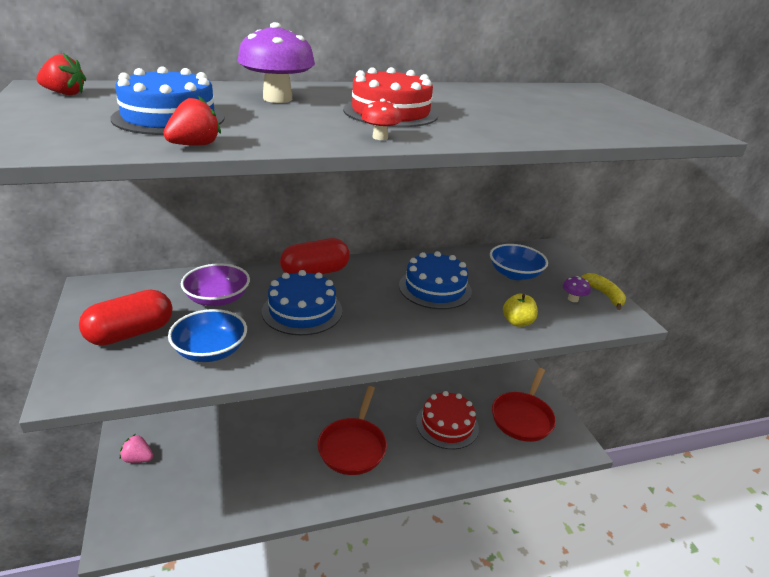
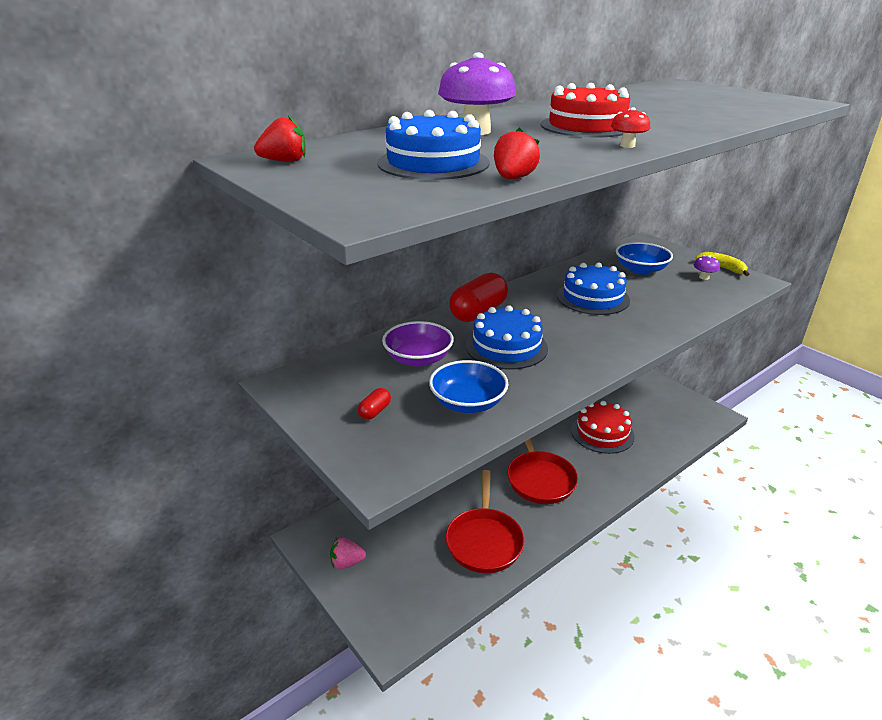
camera: 20 degrees left, 0 degrees up
(130, 333) = (375, 411): red capsule -> red capsule, size x0.45
(517, 322) = (684, 306): yellow apple -> none
(523, 417) = (656, 406): red pan -> red pan (484, 540)

